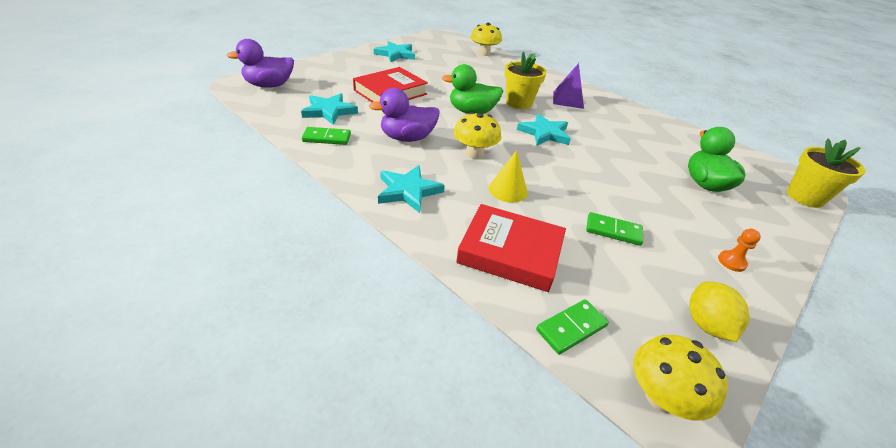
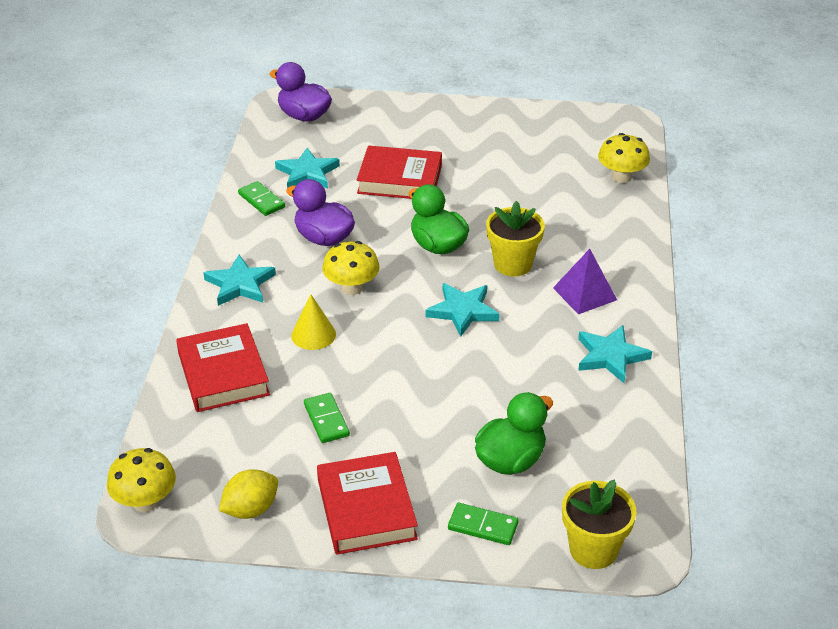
camera: 55 degrees right, 0 degrees up
(395, 54) = (500, 129): turquoise star -> turquoise star (610, 356)
(571, 328) = (169, 437): green domino -> green domino (483, 526)
(731, 262) = (366, 509): orange pawn -> red book

